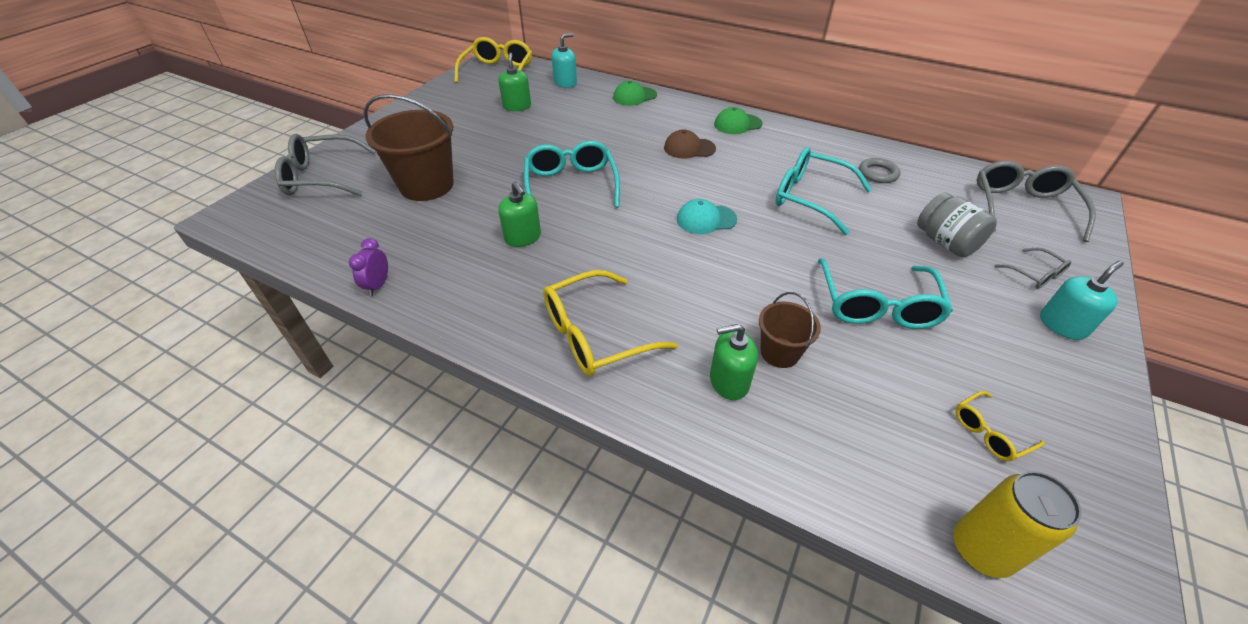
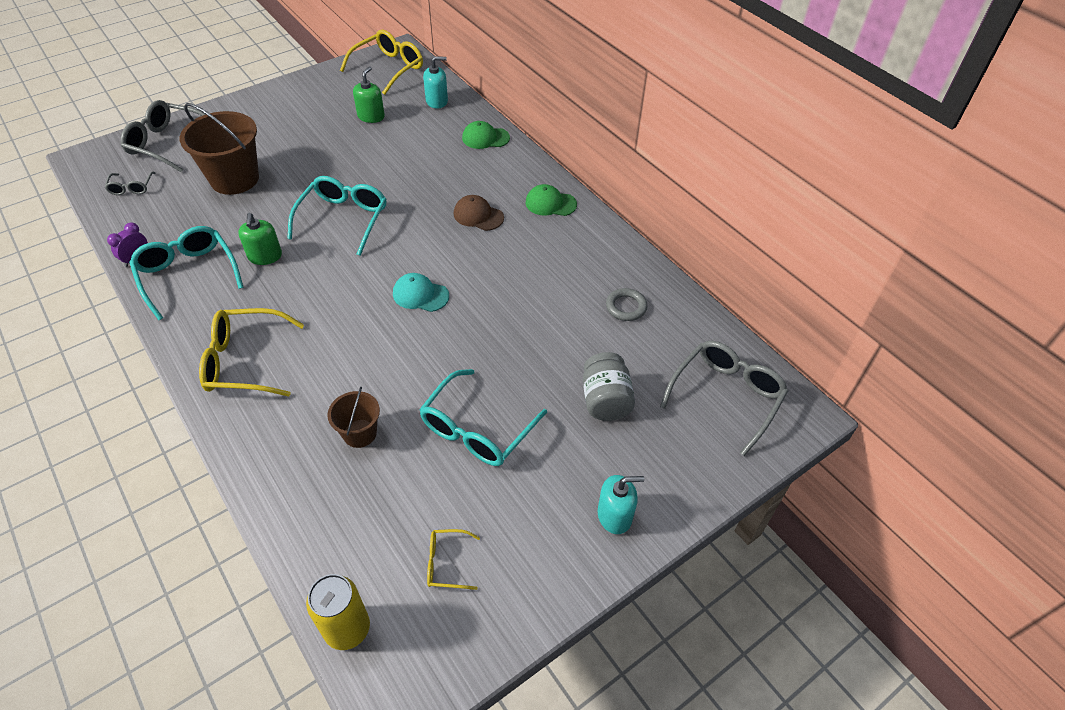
camera: 25 degrees right, 5 degrees up
(729, 381) = (301, 438): green soap dispenser -> none
(811, 198) = (533, 308): turquoise glasses -> turquoise glasses (188, 275)
(1034, 274) = (650, 463): grey glasses -> grey glasses (131, 187)

